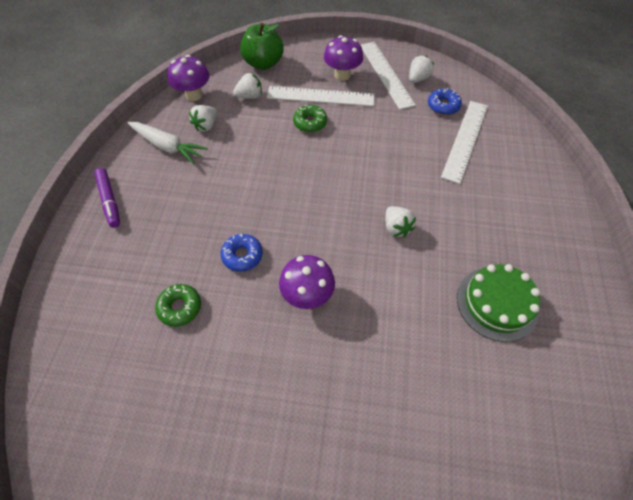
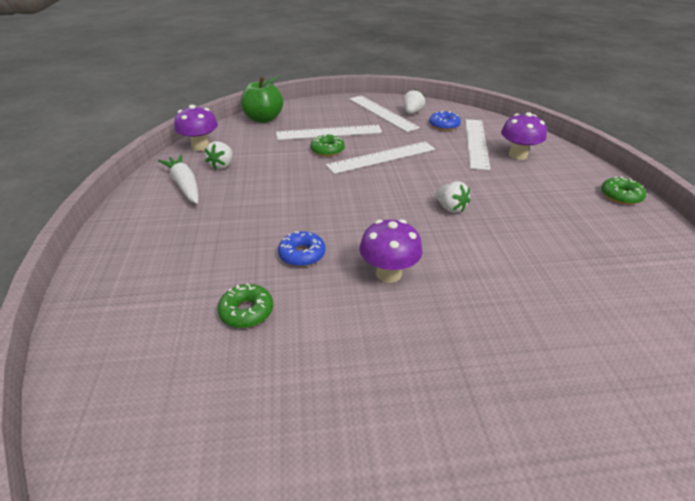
camera: 15 degrees left, 20 degrees down
(110, 201) = (130, 235): purple marker -> none
(167, 146) = (185, 185): white carrot -> white carrot turned 135 degrees counterclockwise
(250, 96) = (259, 141): white strawberry -> none
(342, 75) = (342, 118): purple mushroom -> purple mushroom (518, 155)
(359, 143) = (381, 157): none -> white ruler
(496, 303) = (578, 245): green cake -> none
(578, 249) = (620, 196): none -> green donut

